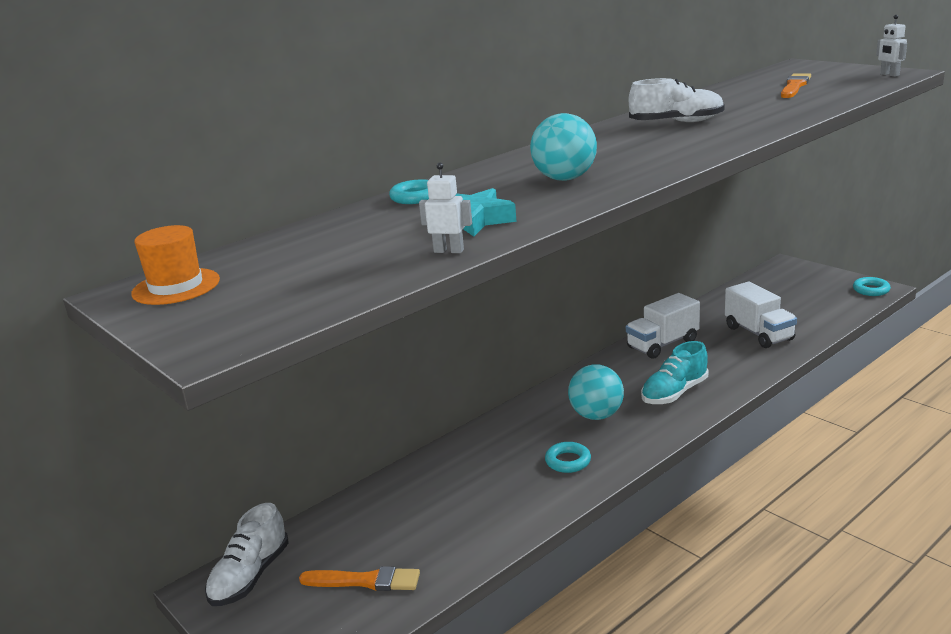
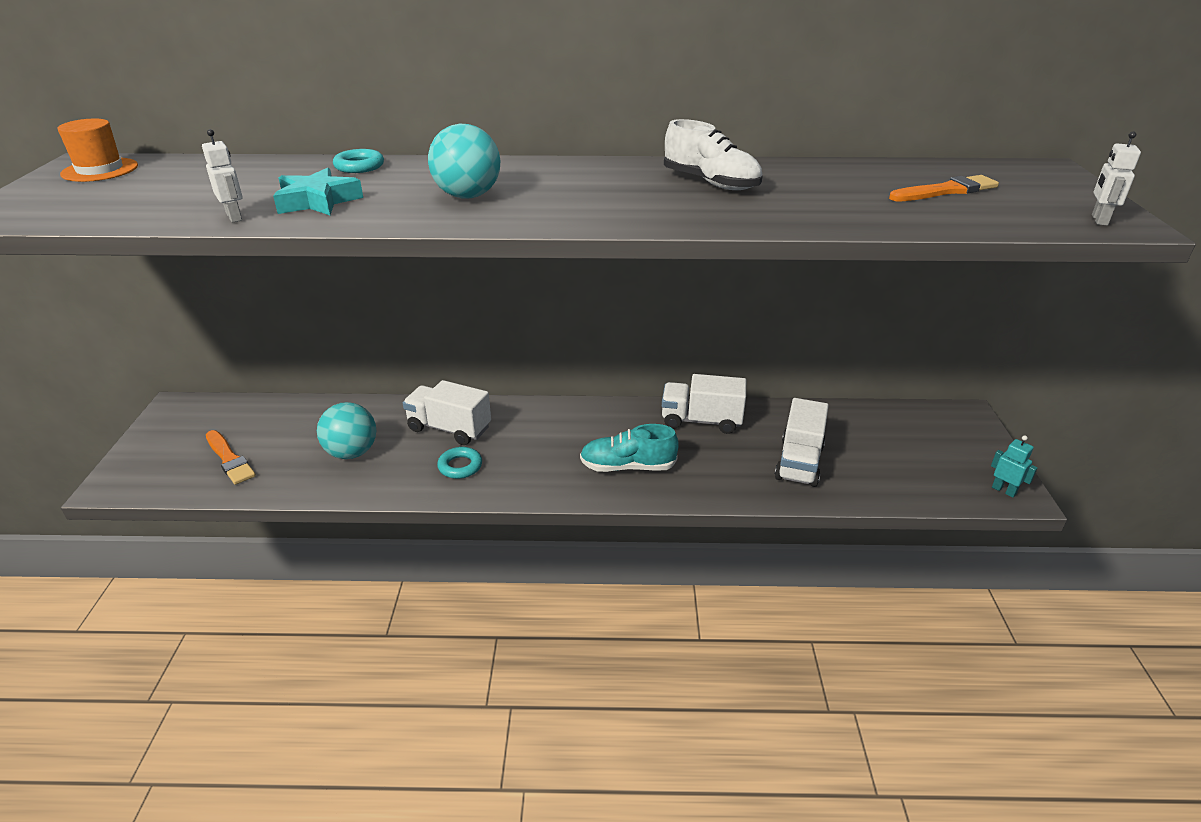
camera: 40 degrees right, 10 degrees up
(250, 576) = (199, 414): white shoe -> none
(507, 447) = (449, 429): none -> white truck
(596, 415) = (542, 446): turquoise ball -> turquoise ball (352, 453)
(871, 290) = (1004, 490): turquoise ring -> turquoise robot

